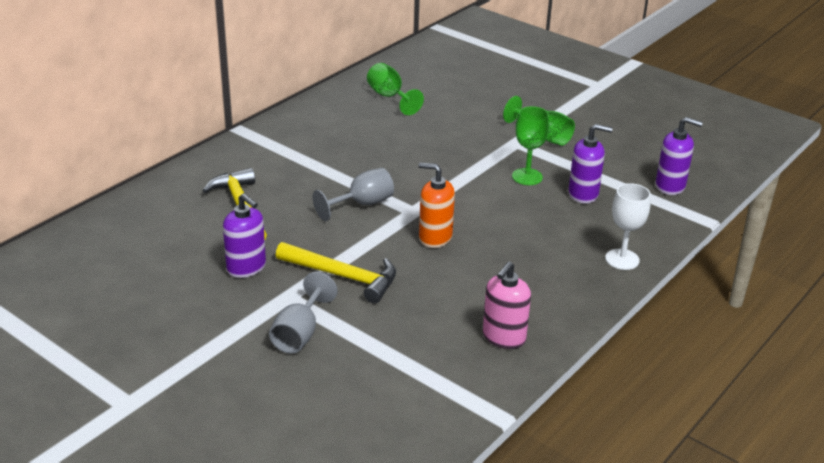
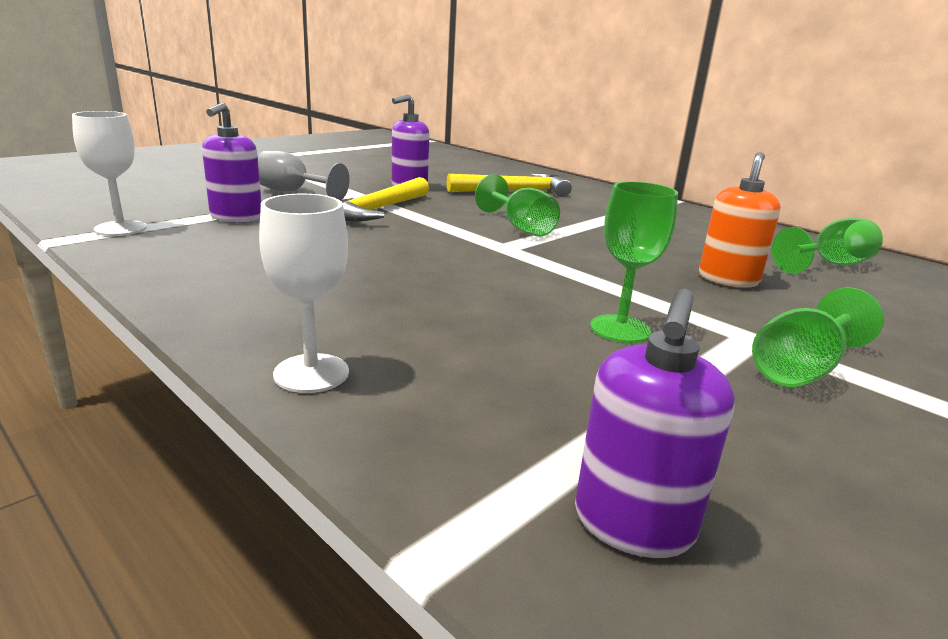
camera: 95 degrees right, 10 degrees down
(362, 204) = (521, 228): grey goblet -> green goblet
(435, 237) = (437, 251): orange soap dispenser -> orange soap dispenser (728, 279)
(457, 396) = (120, 228): none -> white goblet
(503, 337) = (192, 258): pink soap dispenser -> none
(583, 194) = (565, 374): purple soap dispenser -> purple soap dispenser (236, 217)

